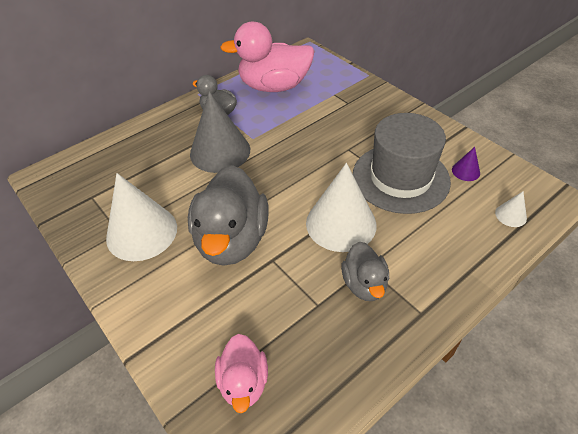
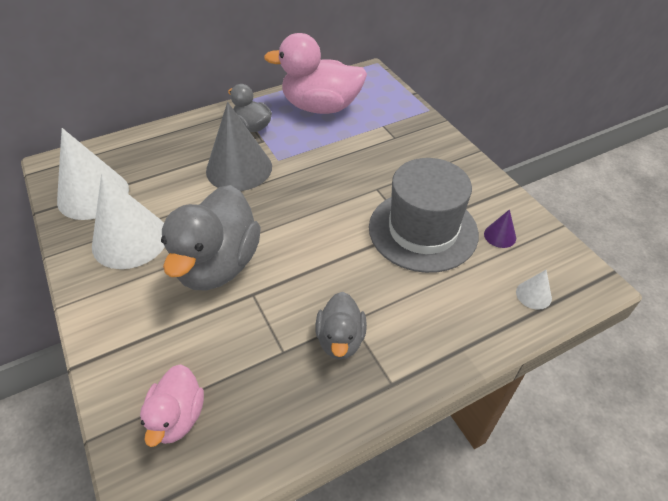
camera: 10 degrees right, 0 degrees up
(341, 223) = (339, 269): white cone -> white cone (93, 195)

